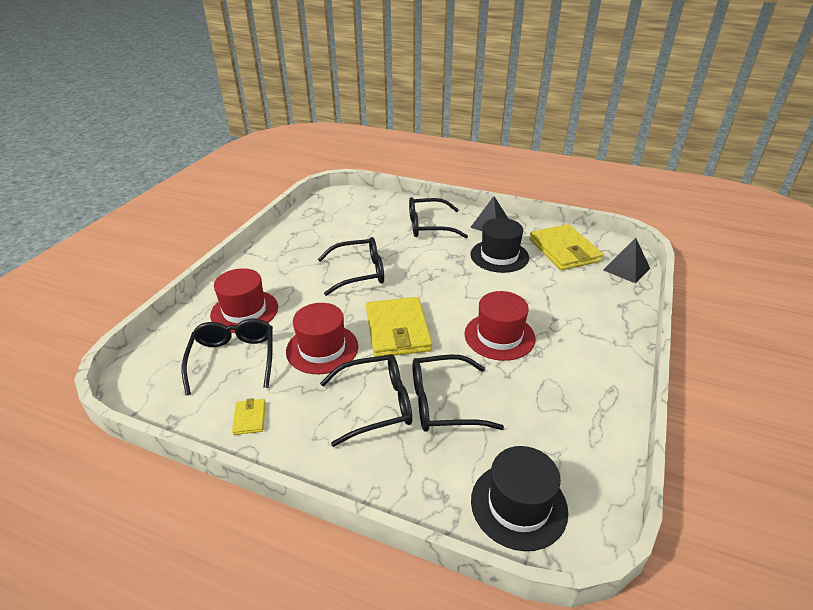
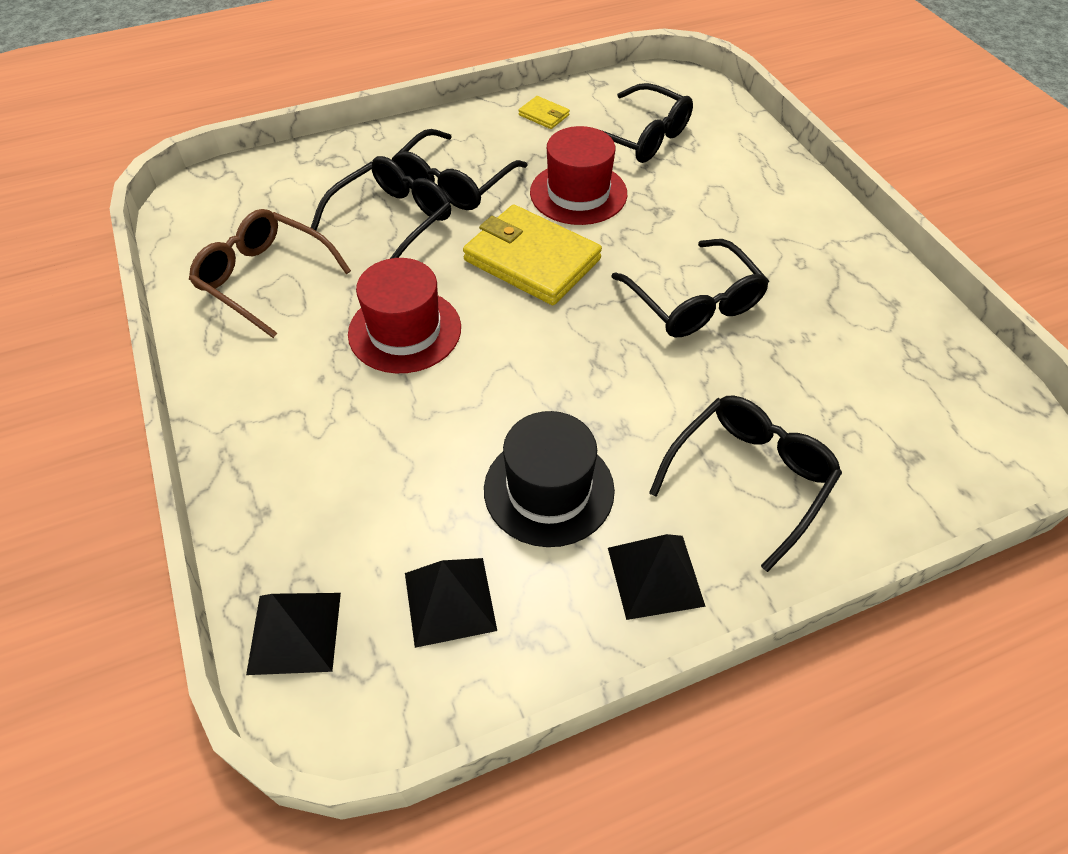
camera: 135 degrees right, 15 degrees up
(244, 311) = (720, 175): red hat -> none
(359, 273) = (694, 302): black glasses -> black glasses turned 60 degrees counterclockwise
(518, 505) = (252, 189): black hat -> none
(557, 414) = (264, 279): none -> brown glasses
(564, 250) = (450, 601): yellow wallet -> black pyramid

